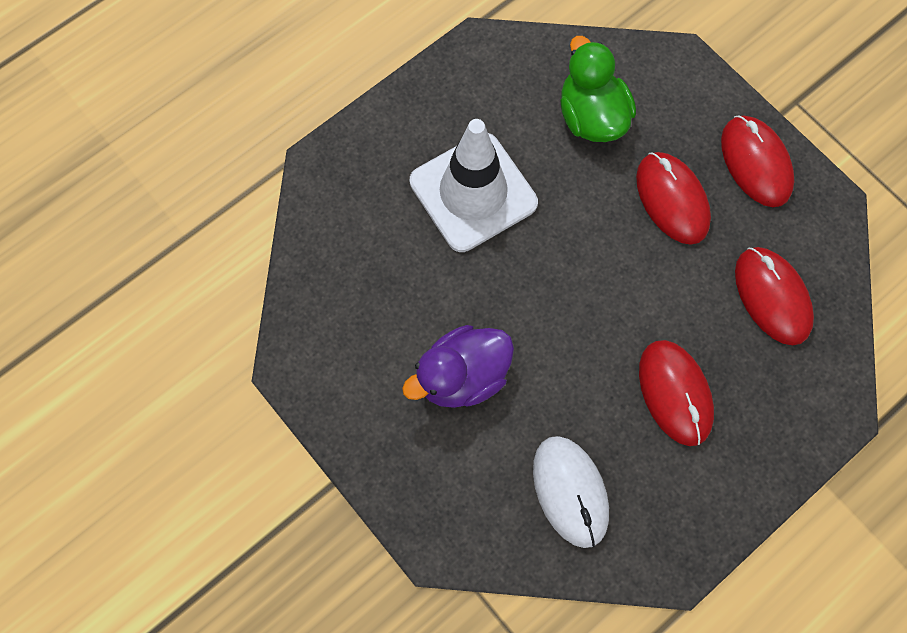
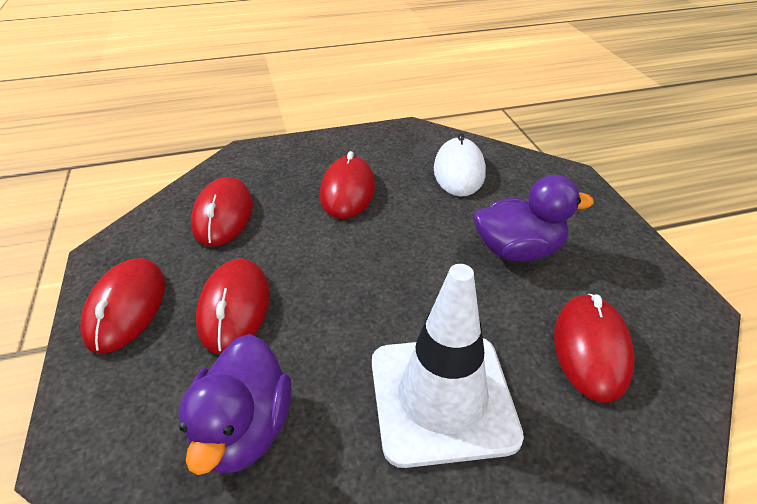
camera: 155 degrees left, 30 degrees down
(375, 282) = (591, 349): none -> red mouse
(591, 116) = (244, 429): green duck -> purple duck

